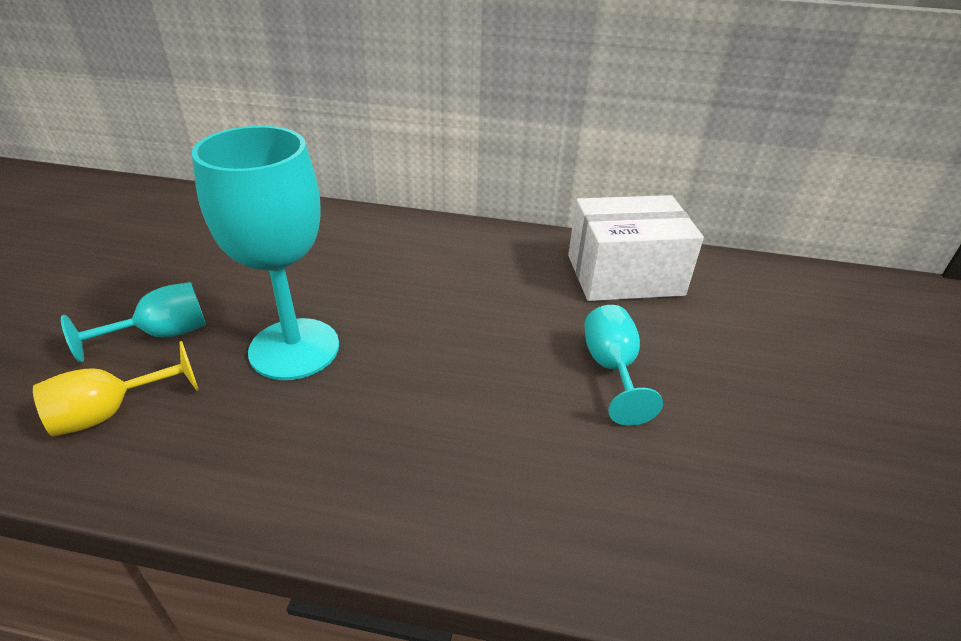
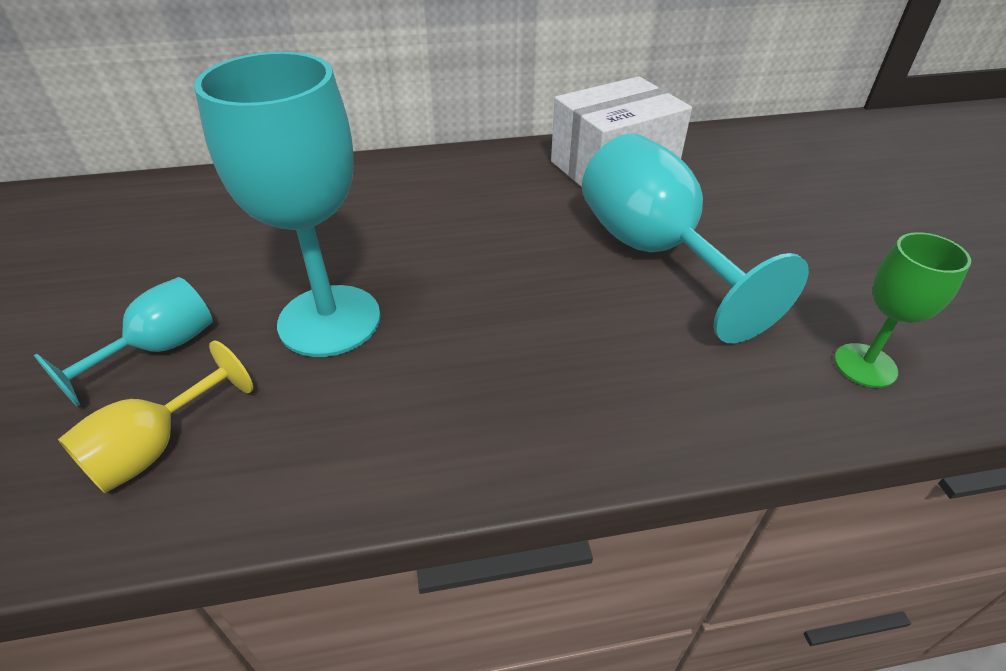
camera: 20 degrees left, 5 degrees up
(612, 369) = (654, 253): turquoise goblet -> turquoise goblet, size x1.85
(762, 552) = (865, 365): none -> green goblet

